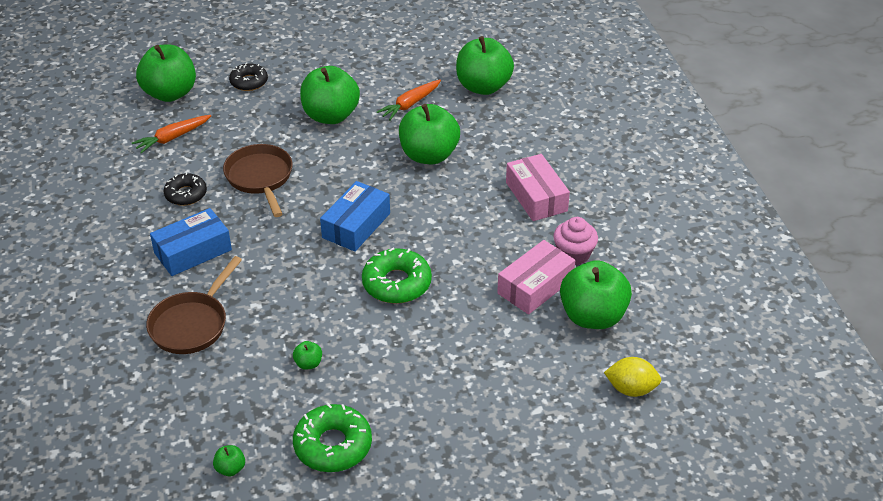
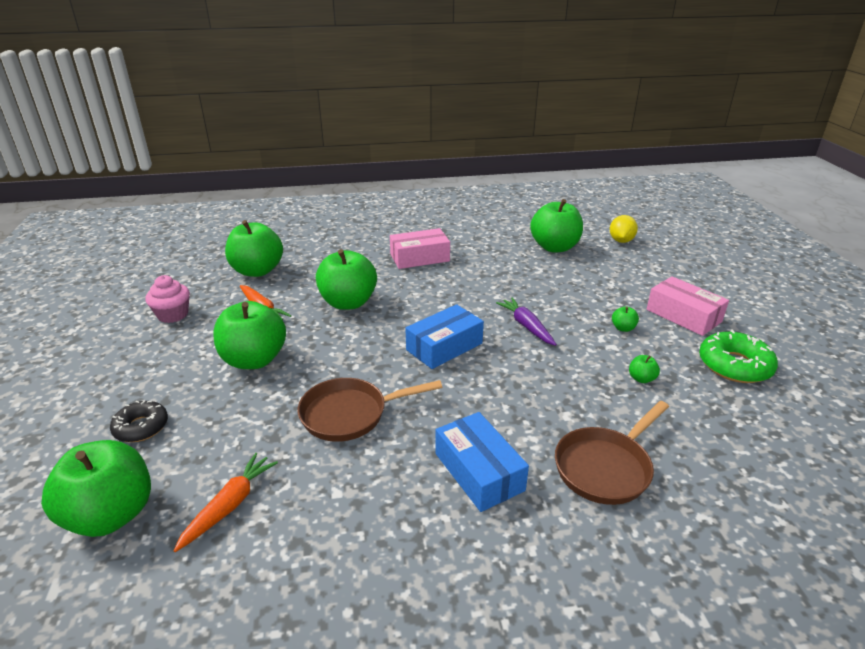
camera: 85 degrees left, 10 degrees down
(172, 138) = (229, 505): orange carrot -> orange carrot turned 120 degrees counterclockwise
(186, 194) = (364, 484): black donut -> none
(192, 324) = (606, 467): brown pan -> brown pan turned 105 degrees clockwise
(230, 469) = (798, 429): green apple -> green apple (623, 328)
(356, 225) = (444, 346): blue box -> blue box turned 75 degrees counterclockwise
(396, 283) = (526, 326): green donut -> purple carrot
(535, 286) = (525, 265): pink box -> pink box (683, 315)
(574, 254) = (489, 249): pink cupcake -> pink cupcake (173, 315)

